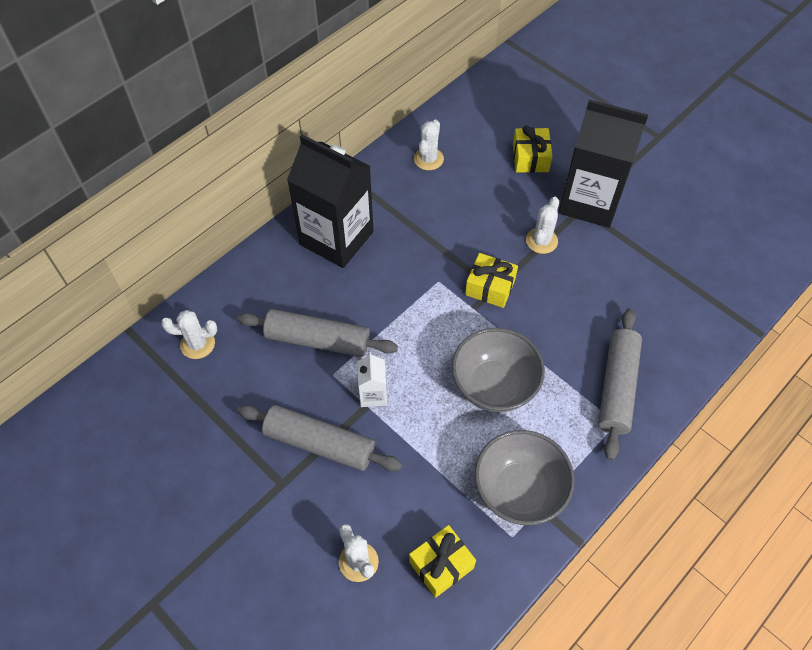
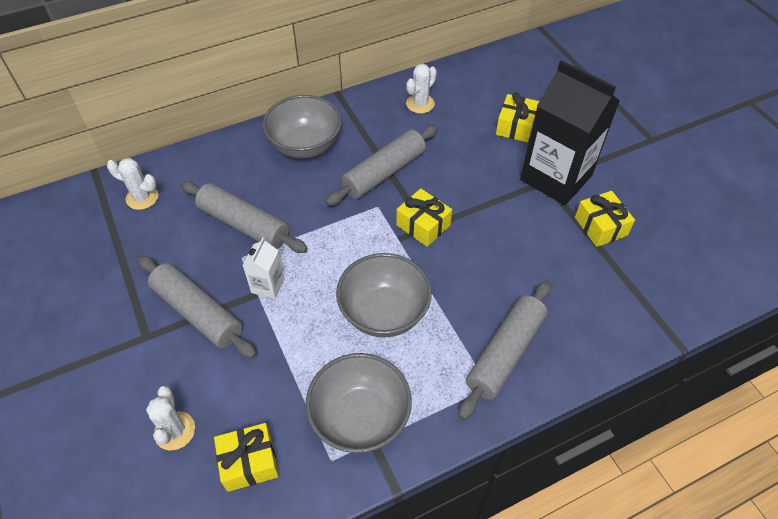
camera: 20 degrees right, 5 degrees down
(336, 238) = (305, 146): black carton -> grey bowl
(428, 244) = (384, 173): none -> grey rolling pin
(541, 241) = (492, 199): white cactus -> none
(648, 239) = (600, 226): none -> yellow gift

